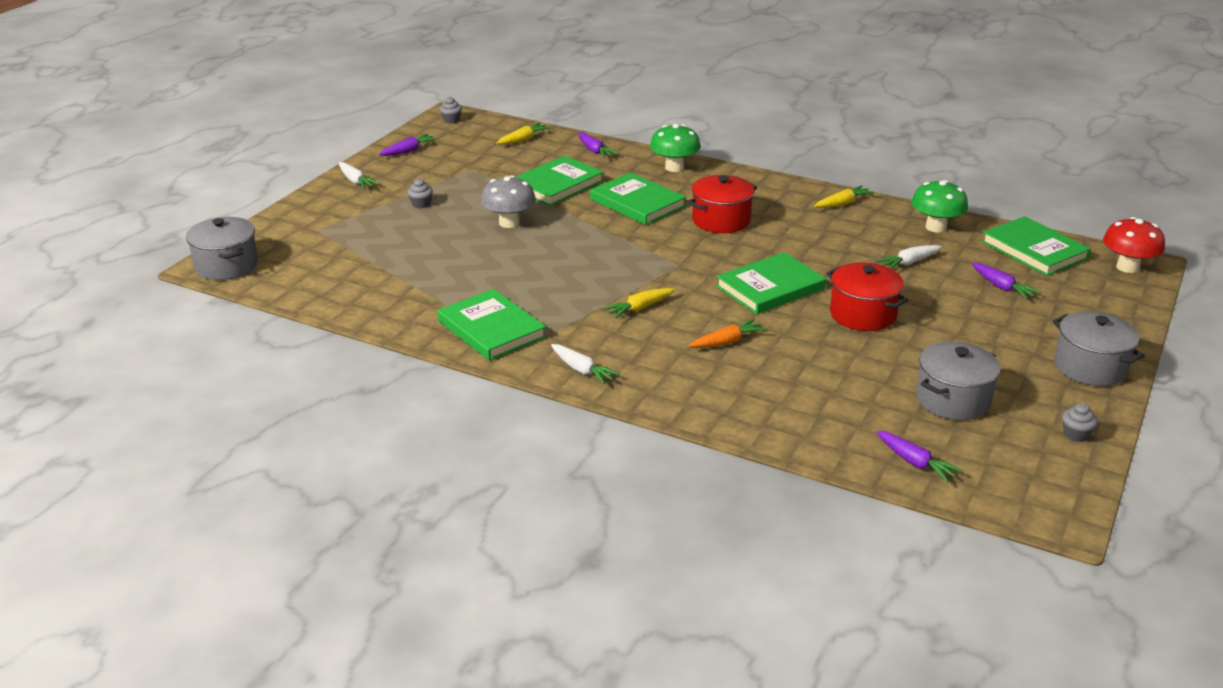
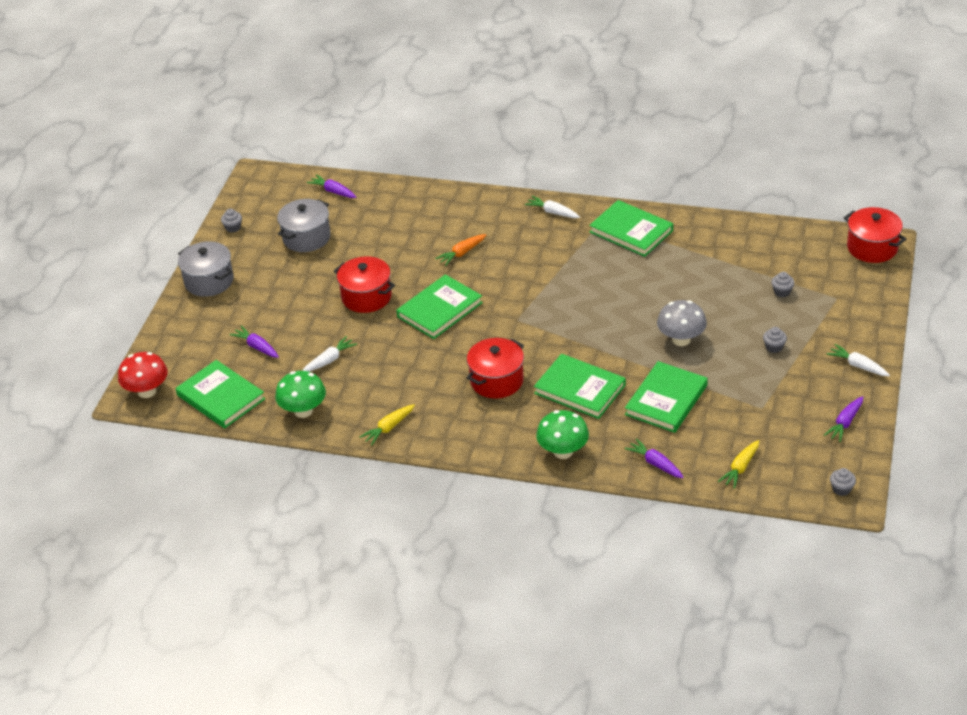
camera: 170 degrees right, 10 degrees up
(226, 265) = (872, 247): grey pot -> red pot
(368, 243) = (782, 292): none -> grey cupcake
(639, 308) = (533, 270): yellow carrot -> none

